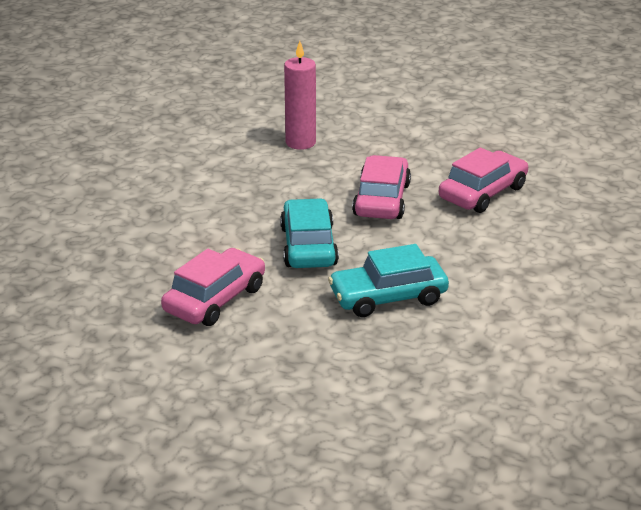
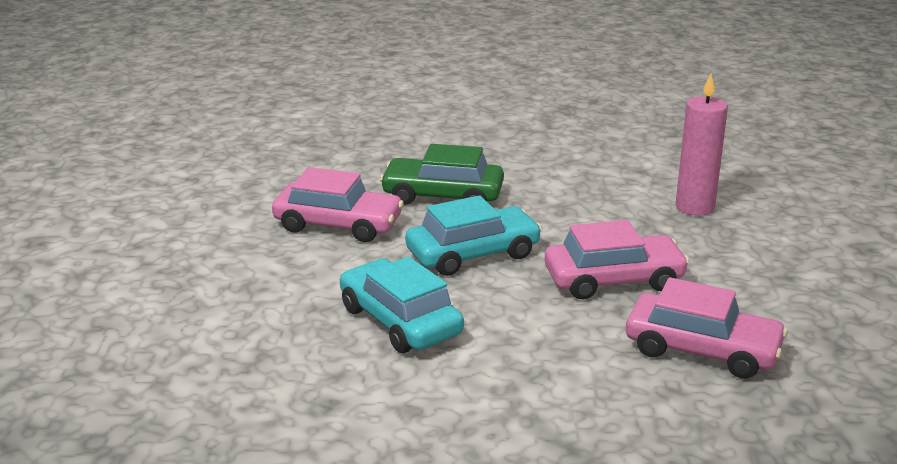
camera: 70 degrees right, 5 degrees down
(201, 239) = (442, 196): none -> green car

